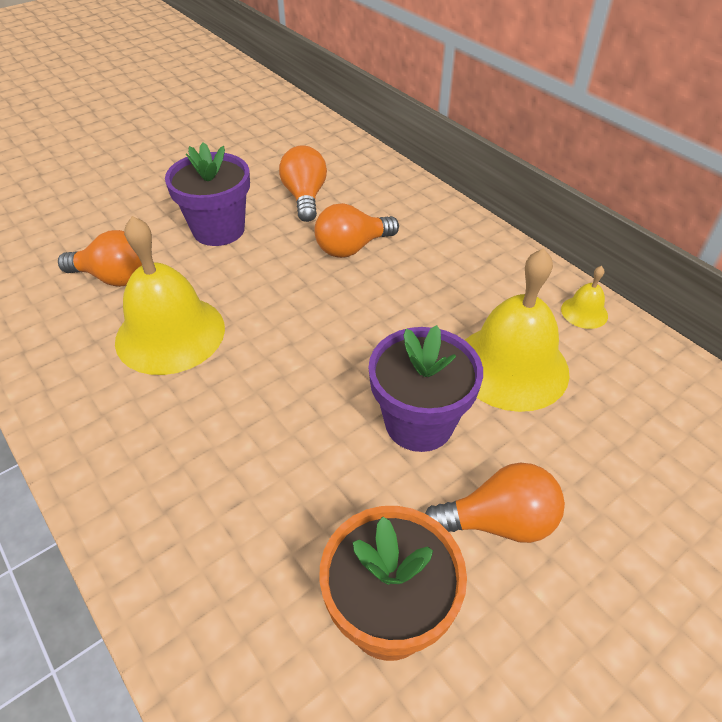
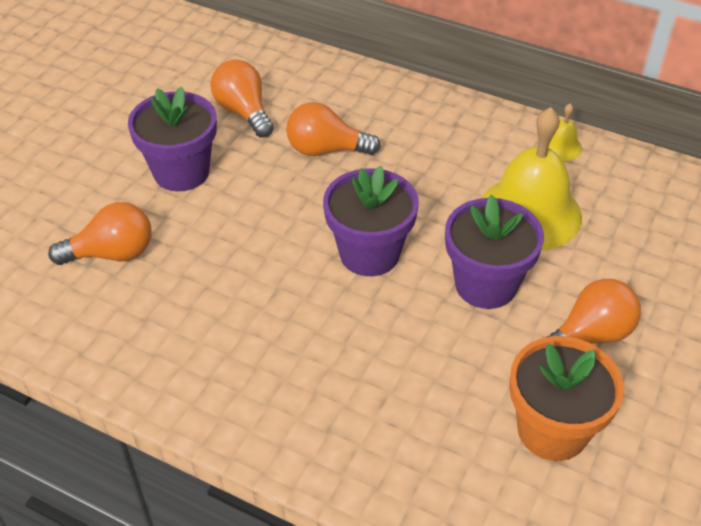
camera: 25 degrees left, 0 degrees up
(170, 334) = (214, 287): yellow bell -> none
(326, 352) = (369, 253): none -> purple flower pot
(352, 248) = (326, 150): orange light bulb -> orange light bulb turned 60 degrees clockwise

